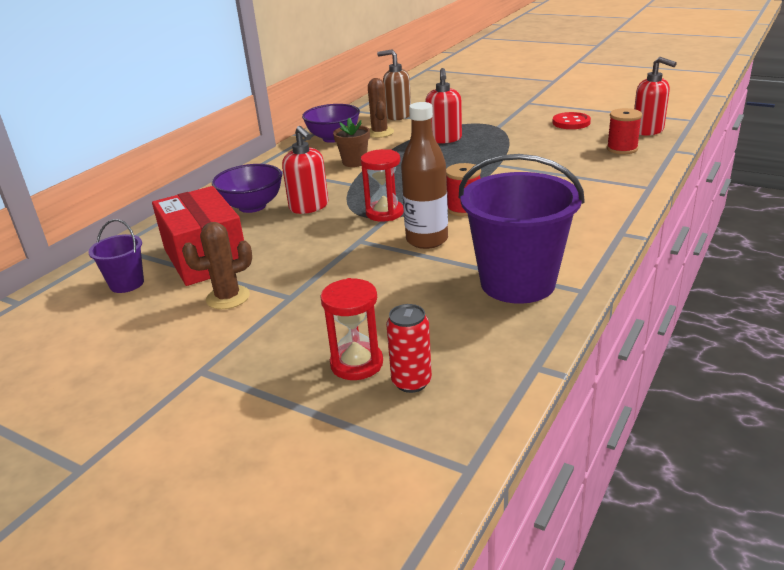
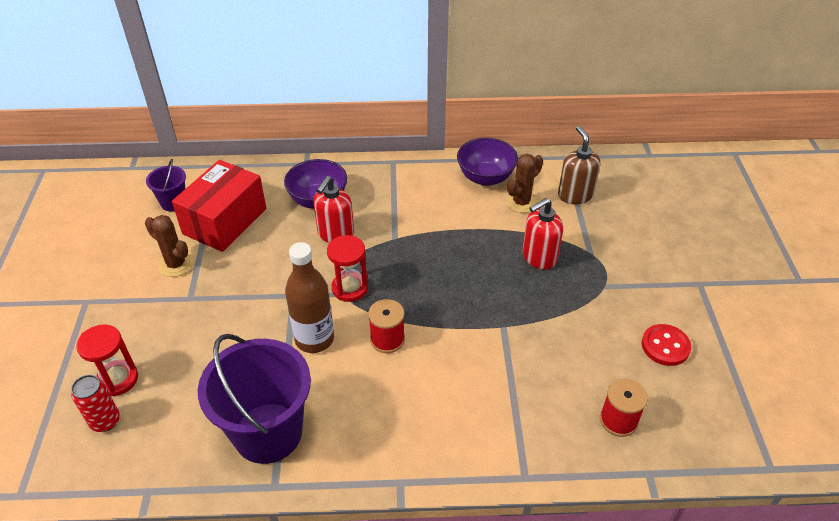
camera: 55 degrees right, 15 degrees up
(354, 162) = (441, 218): brown flower pot -> none
(648, 130) = (695, 430): red soap dispenser -> none

